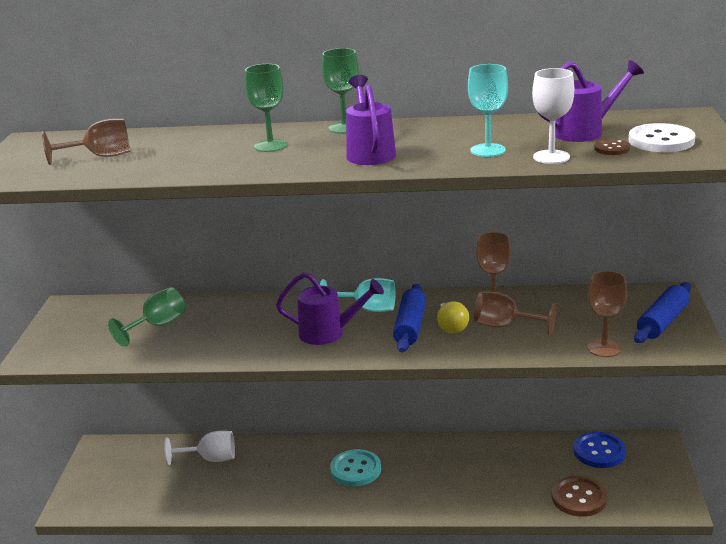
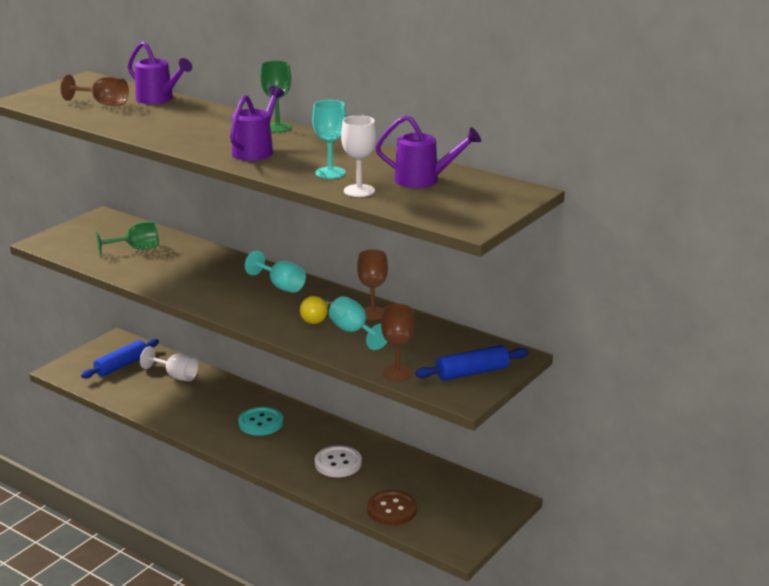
camera: 30 degrees right, 0 degrees up
(270, 146) = (208, 126): green goblet -> none
(328, 333) = (232, 292): purple watering can -> purple watering can (158, 99)
(410, 326) = (290, 308): blue rolling pin -> blue rolling pin (121, 365)
(505, 326) = (354, 332): brown goblet -> turquoise goblet
(599, 451) = (452, 486): blue button -> none
(612, 148) = (412, 198): brown button -> none
(661, 141) = (459, 203): white button -> white button (338, 463)

